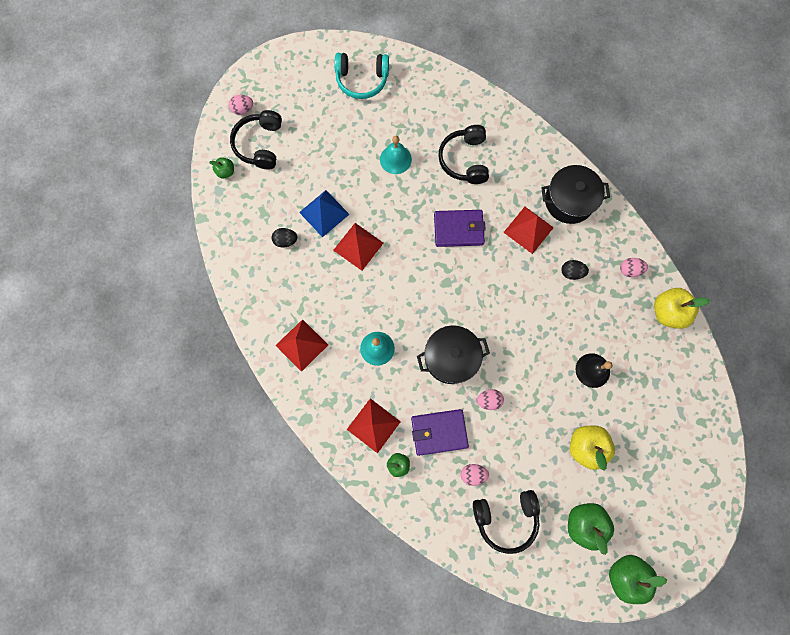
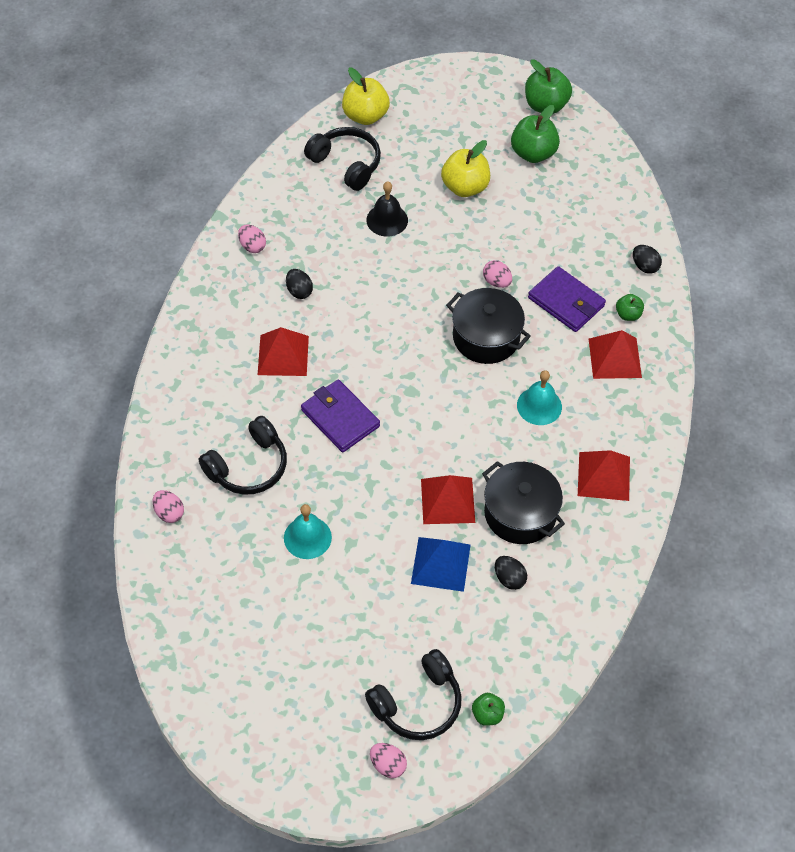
camera: 130 degrees left, 20 degrees down
(362, 80) = (228, 652): turquoise headphones -> none
(427, 512) = (644, 266): none -> black egg
(473, 474) = (575, 253): pink egg -> pink egg (169, 513)
(505, 518) = (587, 208): black headphones -> black headphones (346, 164)
(569, 201) = (216, 339): black pot -> black pot (520, 513)
(667, 312) = (271, 195): yellow apple -> yellow apple (365, 116)

